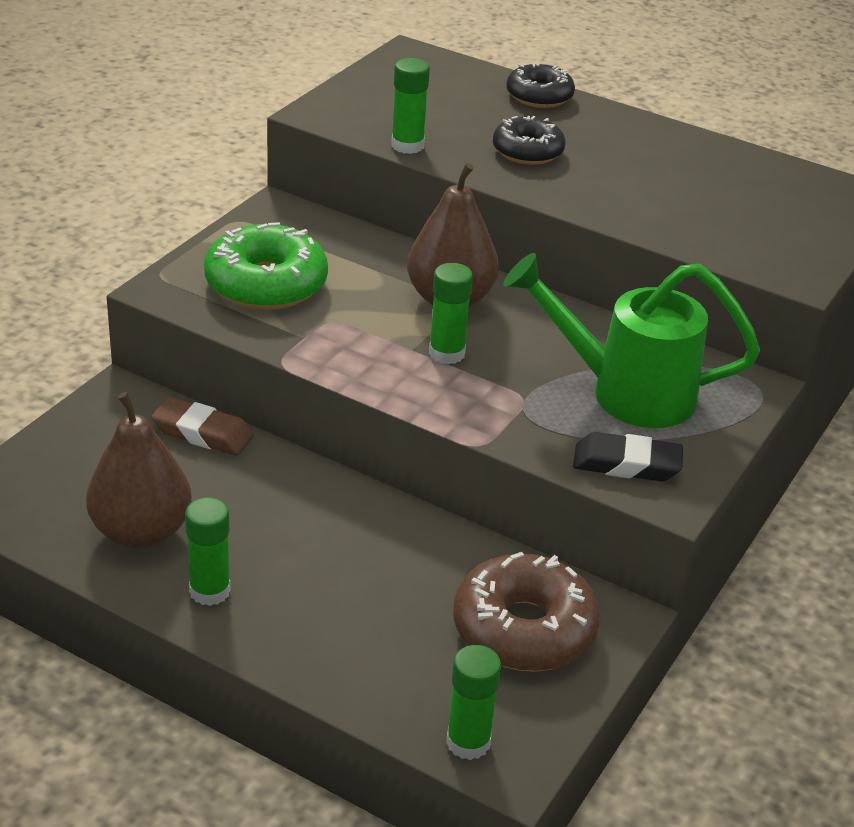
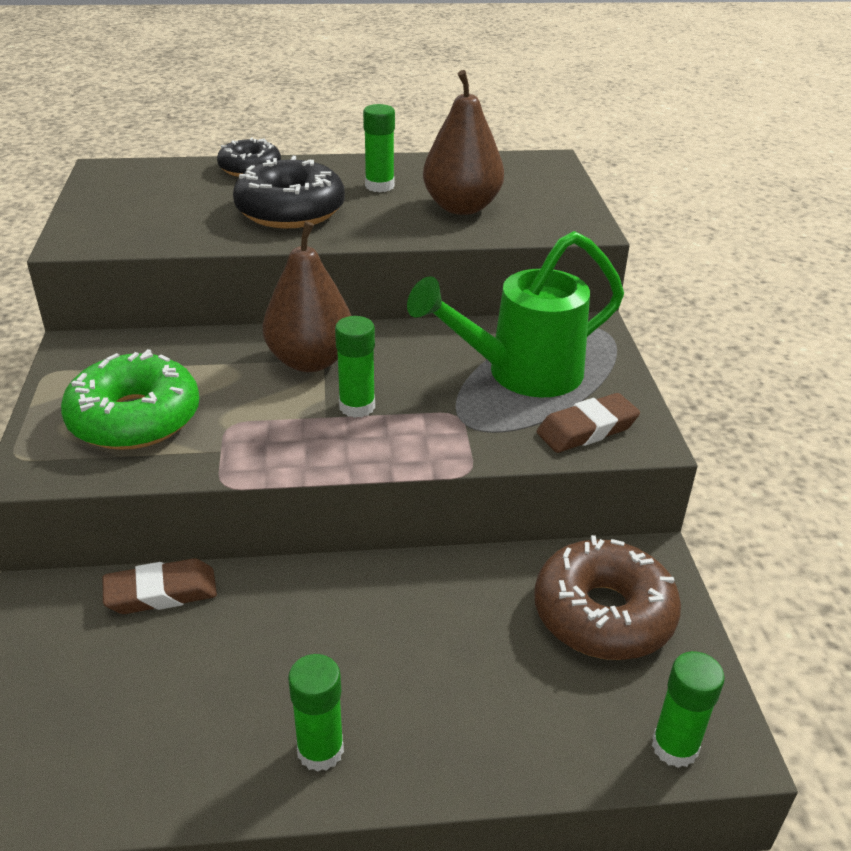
camera: 35 degrees left, 0 degrees up
(141, 532) = (194, 731): brown pear -> brown pear (461, 207)
(407, 145) = (186, 240): green glue stick -> green glue stick (379, 186)
(527, 151) = (290, 211): black donut -> black donut, size x1.61
(626, 464) = (587, 429): black eraser -> brown eraser

